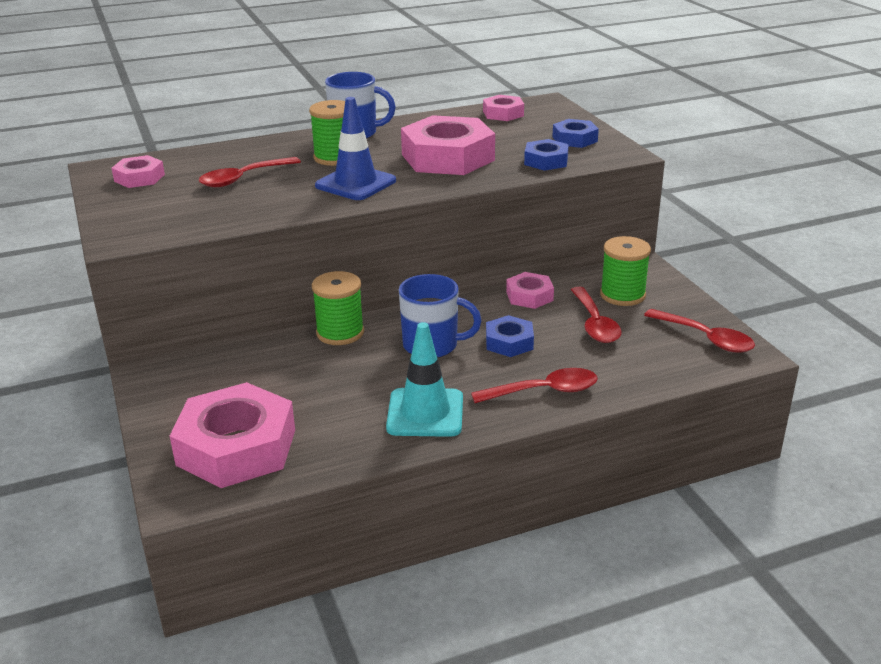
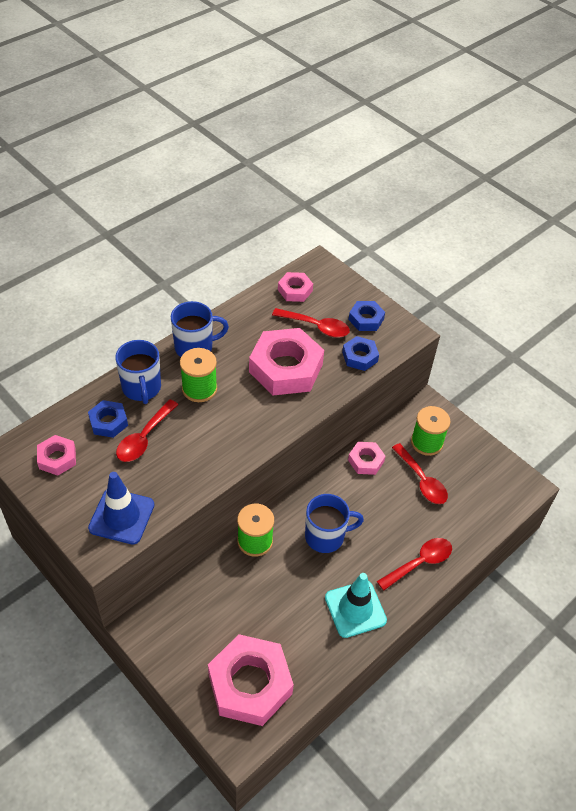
camera: 25 degrees left, 20 degrees up
(272, 149) = (141, 388): none -> blue mug
(355, 183) = (236, 423): blue traffic cone -> blue traffic cone (121, 516)
(509, 342) = (375, 517): blue nut -> blue nut (108, 422)
(706, 338) = (496, 476): red spoon -> red spoon (316, 327)

